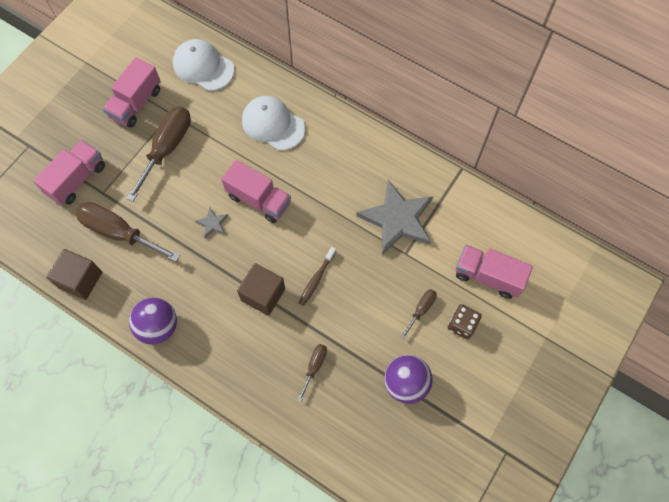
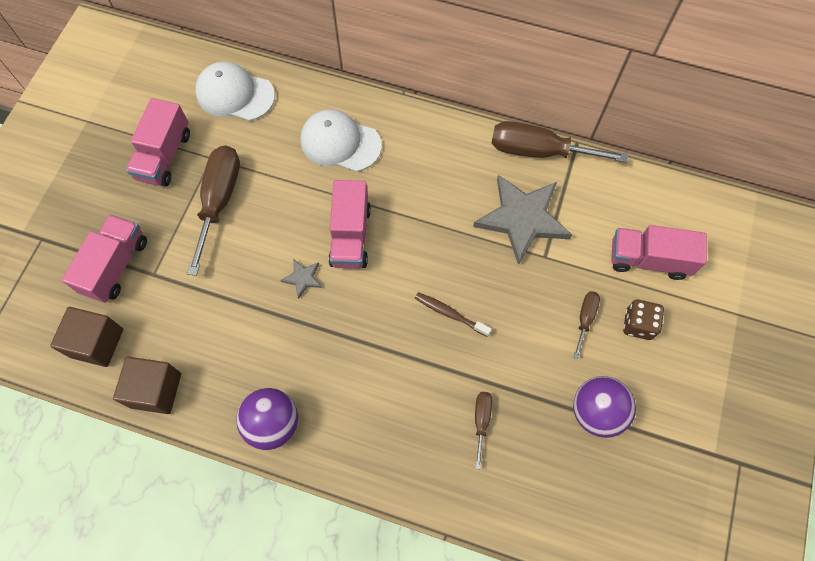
camera: 15 degrees left, 0 degrees up
(119, 232) = (188, 318): brown screwdriver -> brown screwdriver (539, 151)
(259, 200) = (350, 236): pink truck -> pink truck turned 75 degrees clockwise
(263, 294) = (391, 349): brown cube -> brown cube (97, 343)
(316, 279) = (450, 314): brown toothbrush -> brown toothbrush turned 105 degrees clockwise

